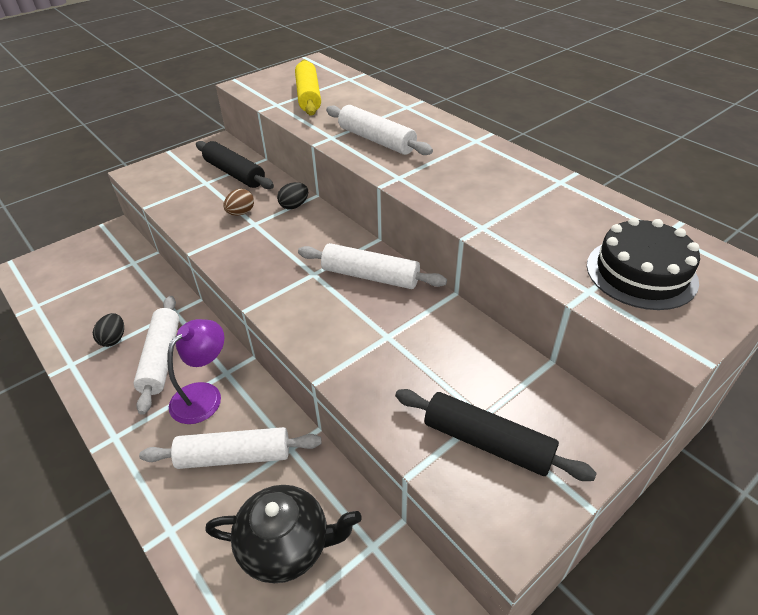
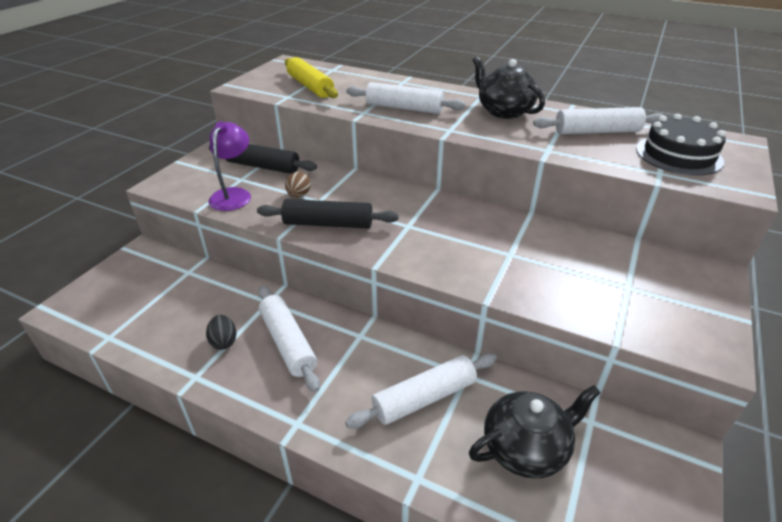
camera: 25 degrees left, 5 degrees down
(204, 395) = (355, 359): purple lamp -> purple lamp (234, 194)
(294, 206) = (343, 180): black egg -> none
(370, 276) = (456, 216): white rolling pin -> white rolling pin (597, 131)
(482, 166) = (504, 111): none -> black teapot
(487, 442) = (647, 302): black rolling pin -> black rolling pin (328, 224)

